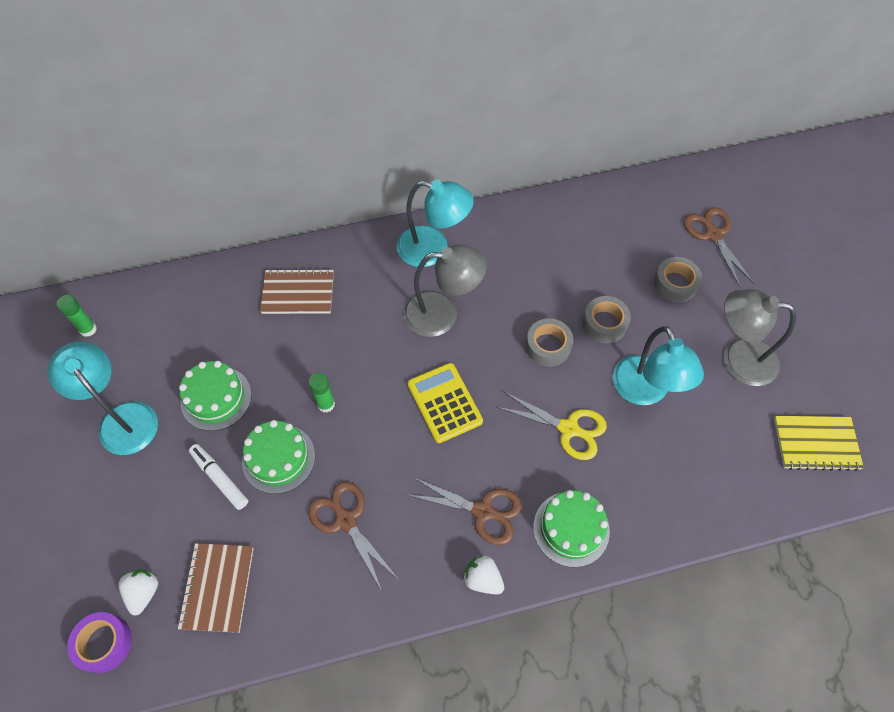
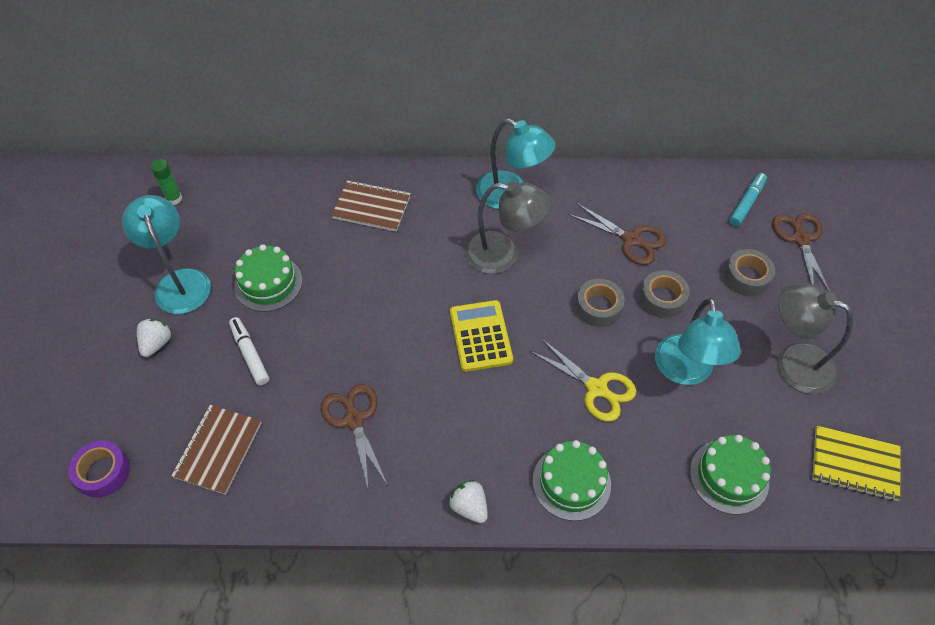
camera: 15 degrees right, 5 degrees down
(143, 592) = (151, 437): white strawberry -> white strawberry (157, 343)
(278, 458) = (309, 349): green cake -> green cake (729, 476)
(326, 404) = (367, 311): green glue stick -> none
(484, 511) = (489, 445): brown scissors -> brown scissors (632, 240)
(655, 209) = (746, 203): none -> turquoise marker

